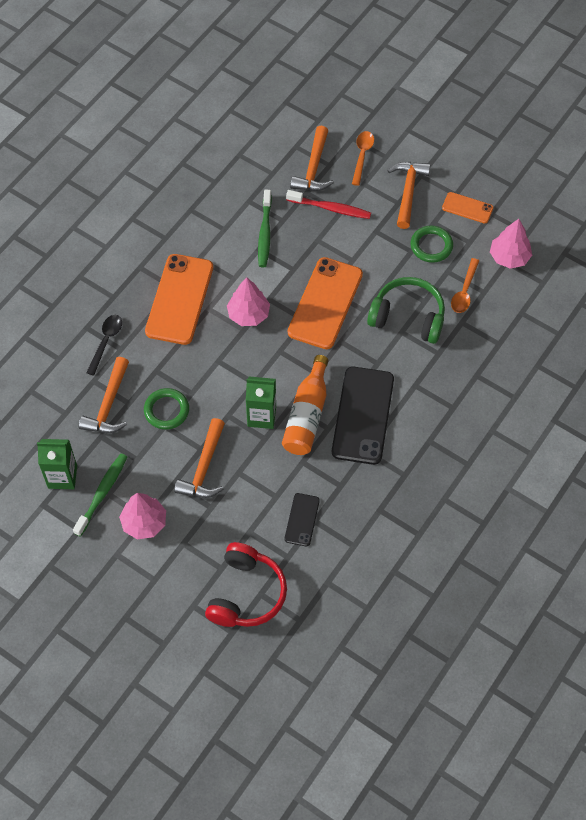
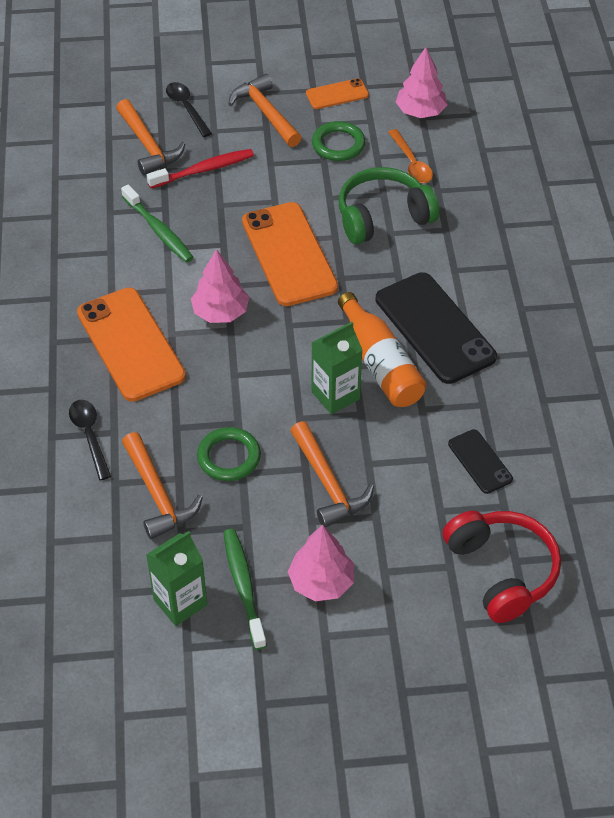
camera: 40 degrees left, 10 degrees down
(362, 155) = (186, 108): orange spoon -> black spoon

